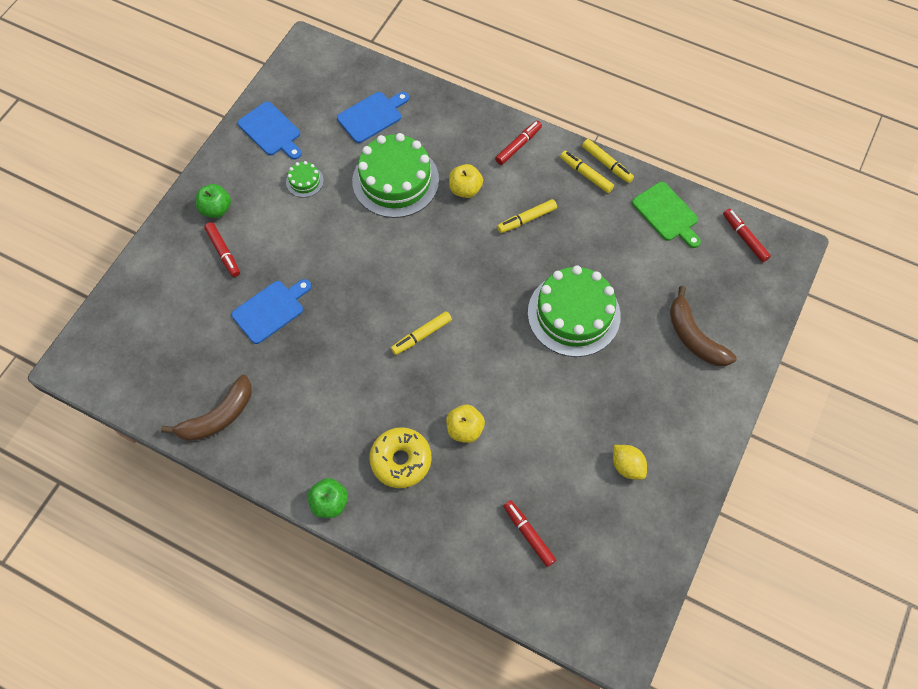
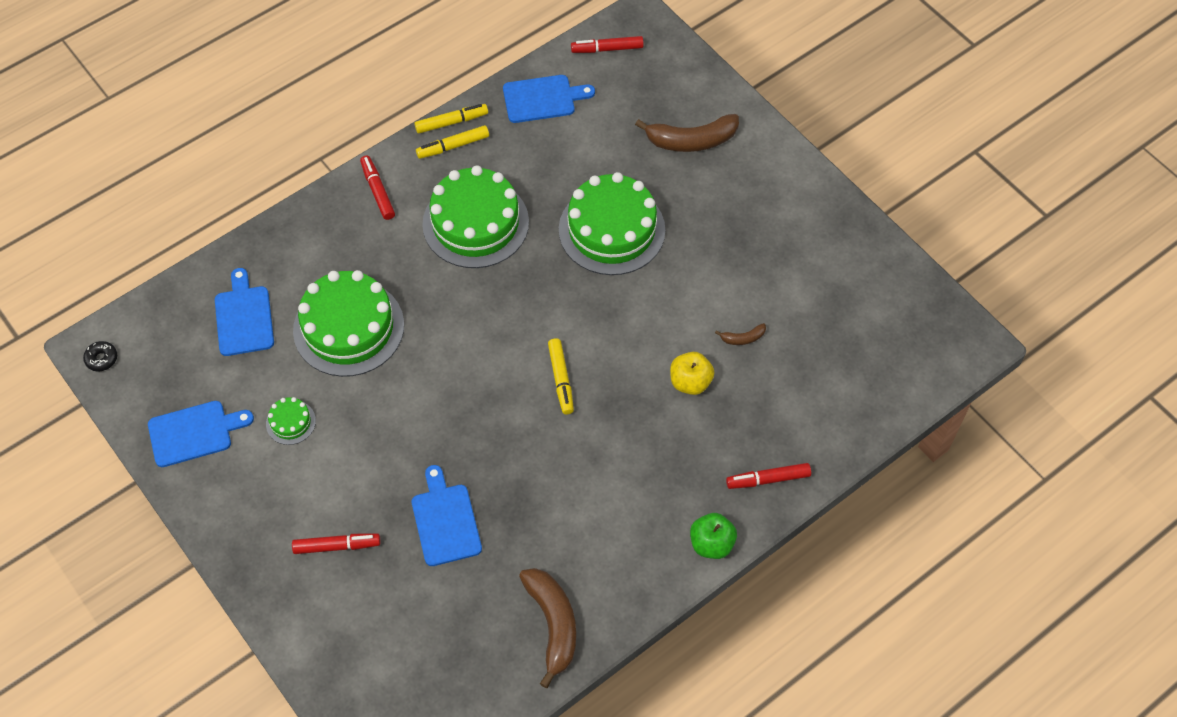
camera: 65 degrees left, 5 degrees down
(216, 209) = (270, 533): green apple -> none
(301, 55) = (101, 359): none -> black donut
(401, 460) = (696, 456): yellow donut -> none
(465, 189) = (403, 264): yellow apple -> none
(525, 453) = (743, 338): none -> brown banana
(526, 219) = (475, 223): yellow marker -> green cake
(528, 534) = (829, 372): red marker -> red marker (768, 479)
(627, 466) = (798, 257): yellow lemon -> none
(667, 214) = (543, 98): green cutting board -> blue cutting board

